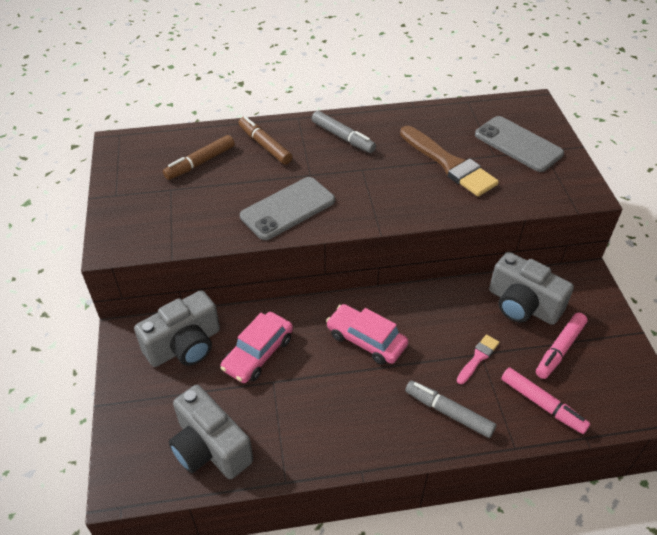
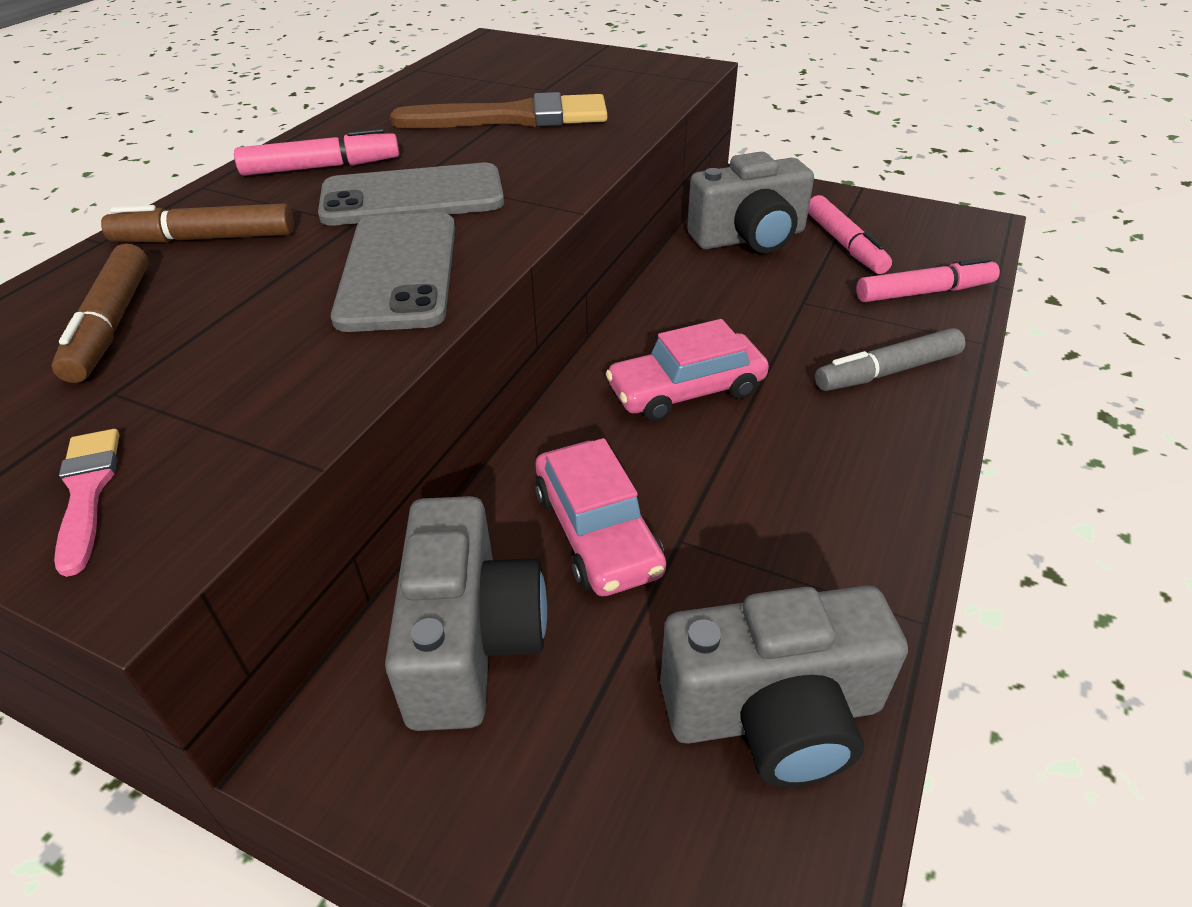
camera: 55 degrees left, 5 degrees down
(343, 137) = (321, 167): grey marker -> pink marker
(478, 358) = (808, 306): pink brush -> pink brush (87, 492)
(518, 144) = (548, 70): grey phone -> grey phone (412, 197)

